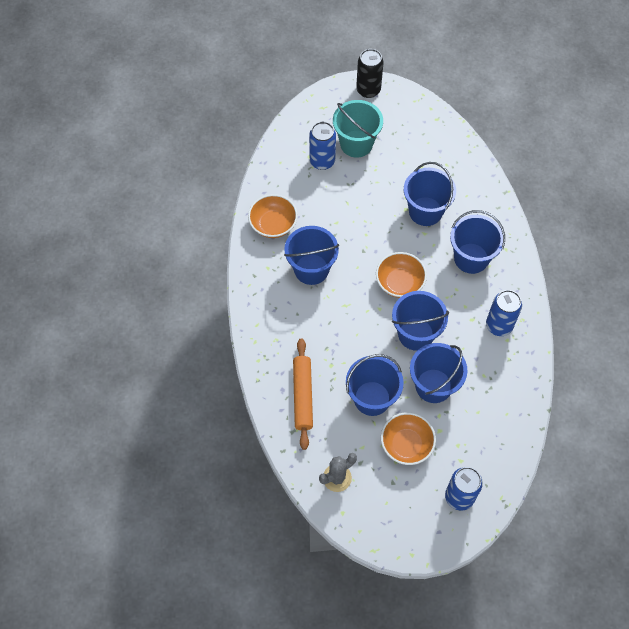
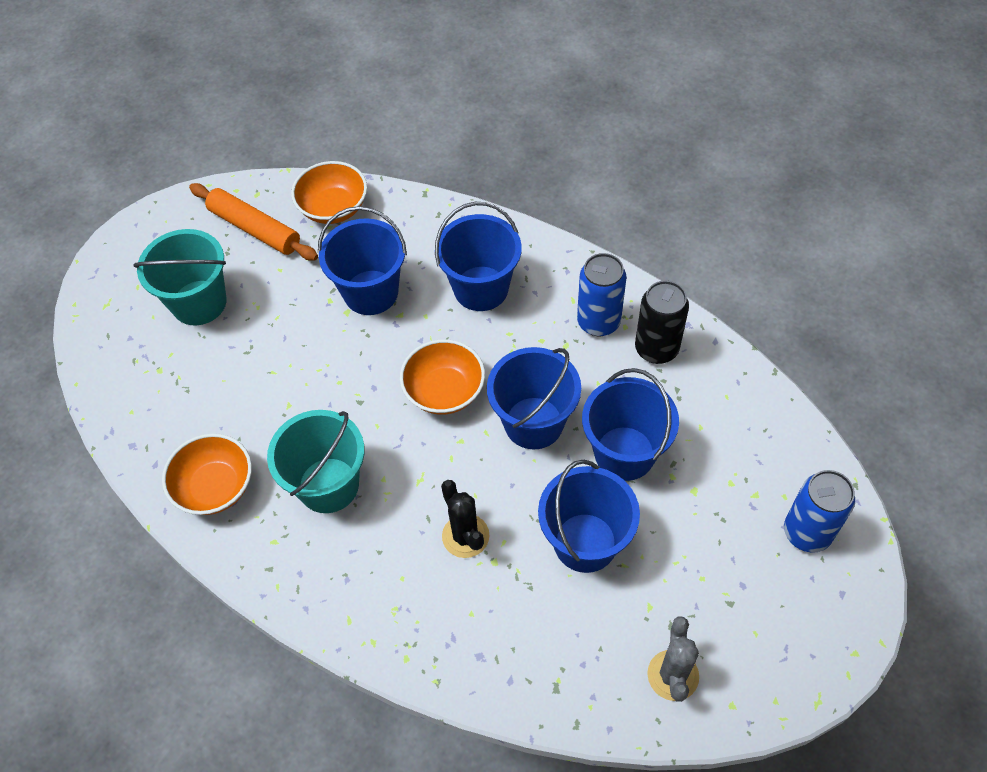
camera: 50 degrees left, 5 degrees down
(302, 396) = (511, 634): orange rolling pin -> orange rolling pin (254, 229)
(311, 269) = (328, 485): blue bucket -> turquoise bucket
(322, 161) = (183, 359): blue can -> none
(333, 344) = (465, 536): none -> black cactus
(368, 90) = (138, 237): black can -> black can (656, 349)
(406, 444) = (686, 546): orange bowl -> orange bowl (333, 208)

